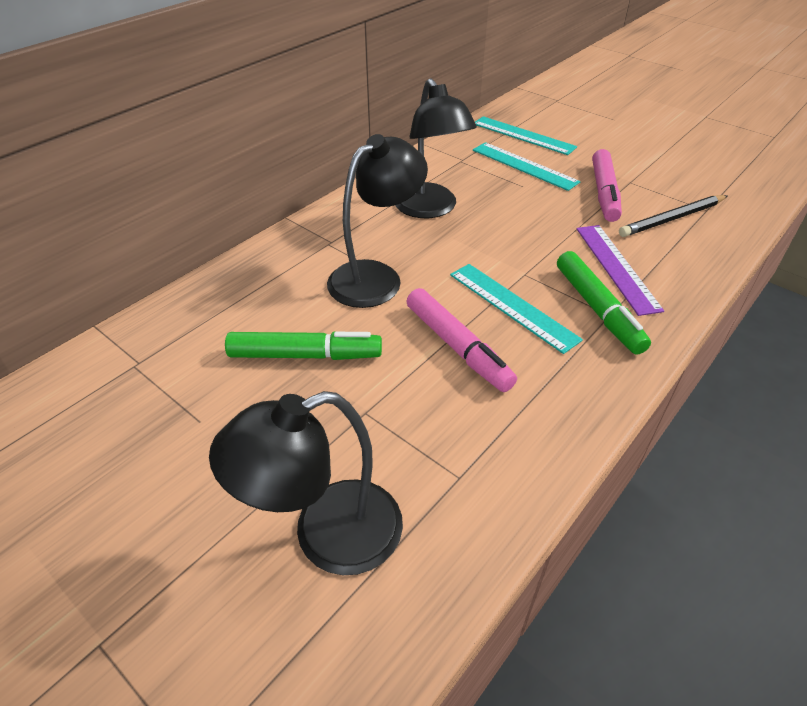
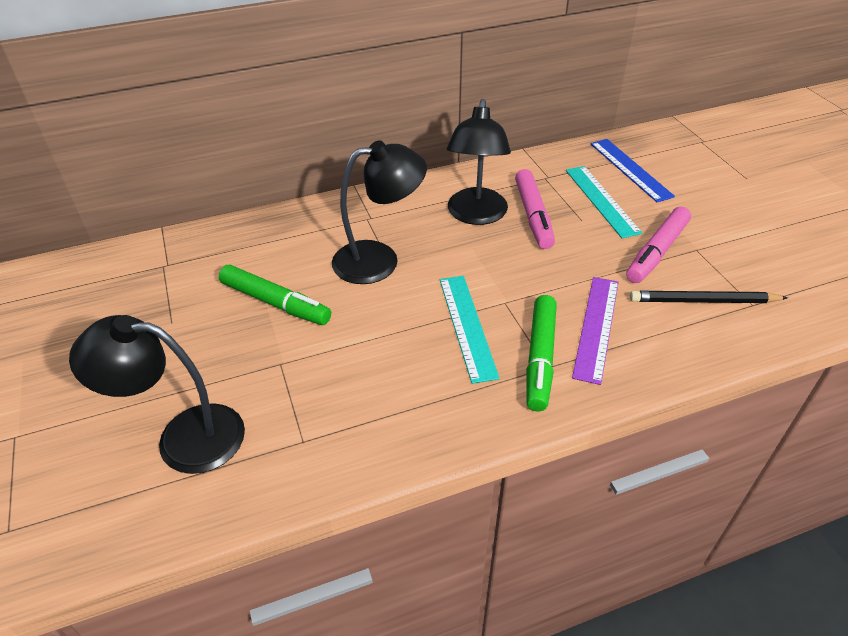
camera: 30 degrees right, 0 degrees up
(457, 347) = (391, 342): pink marker -> pink marker (533, 215)
(523, 135) = (630, 169): turquoise ruler -> blue ruler

